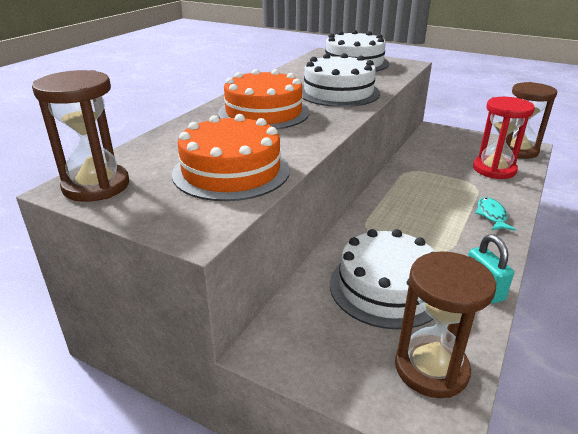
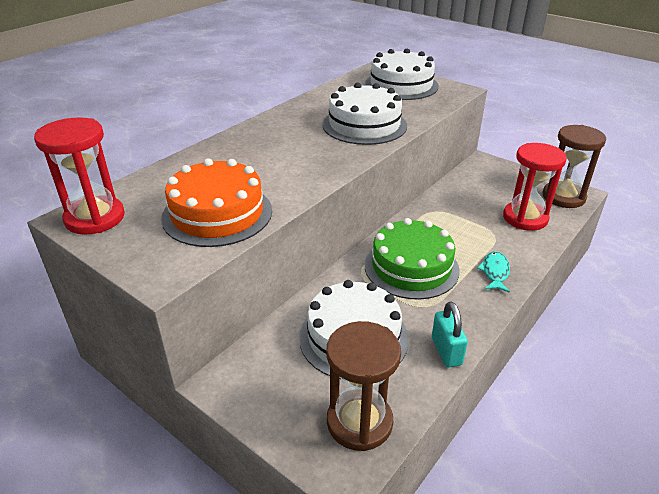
camera: 10 degrees right, 5 degrees up
(96, 186) = (95, 218): brown hourglass -> red hourglass
(264, 112) = (278, 145): orange cake -> none
(412, 219) = (411, 267): none -> green cake

